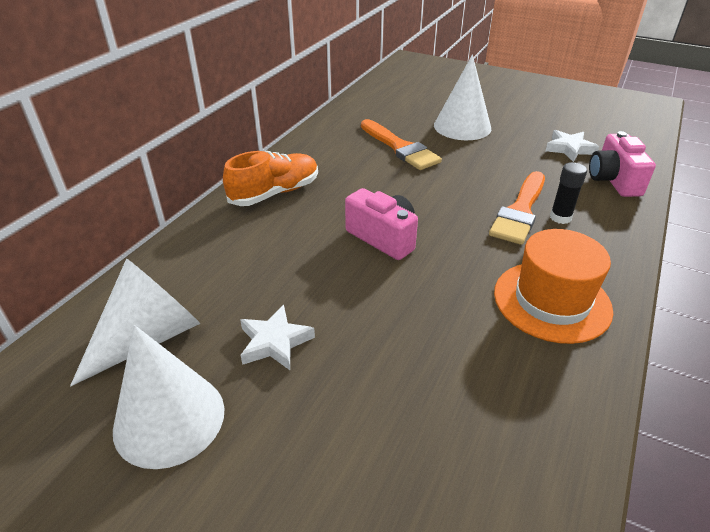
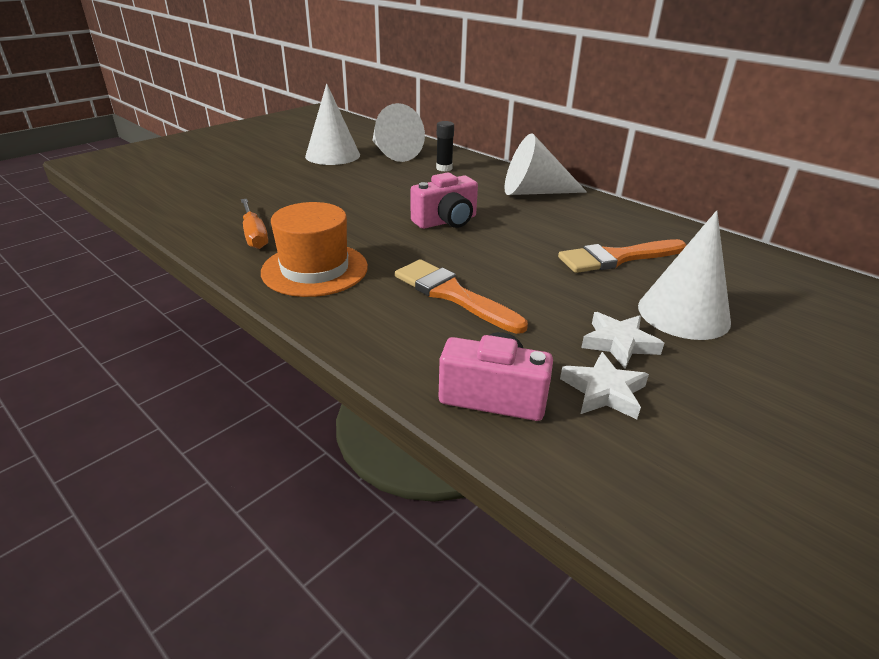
camera: 105 degrees right, 5 degrees down
(274, 342) = (362, 177): white star -> white star (619, 343)
(275, 193) = (534, 192): orange shoe -> white cone
(522, 387) = (254, 235): none -> orange screwdriver
(560, 217) = (428, 316): black glue stick -> black glue stick (444, 168)

